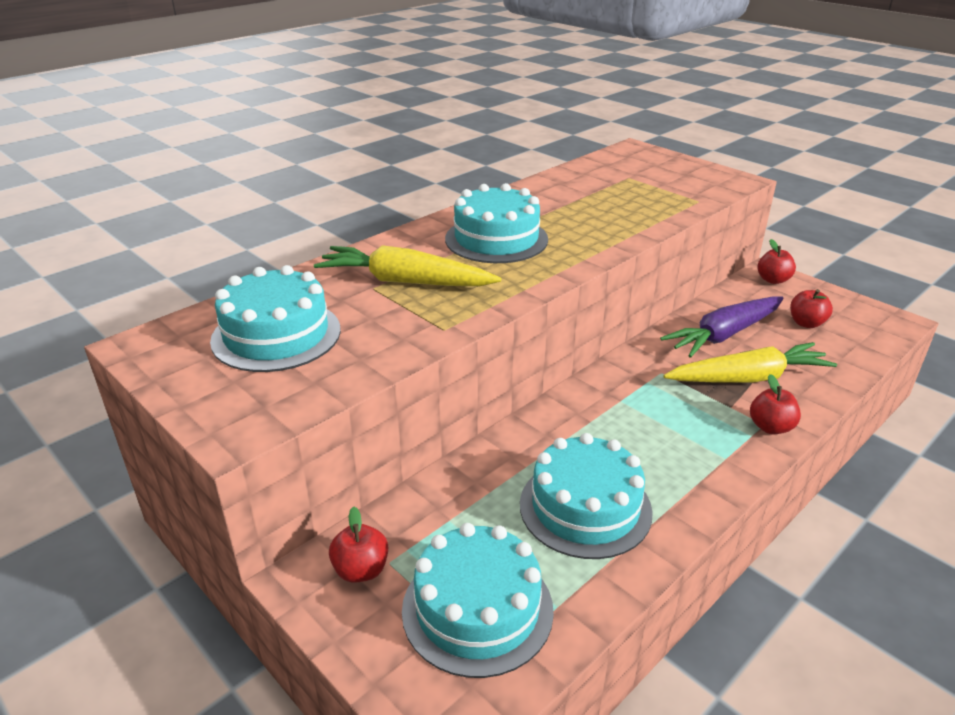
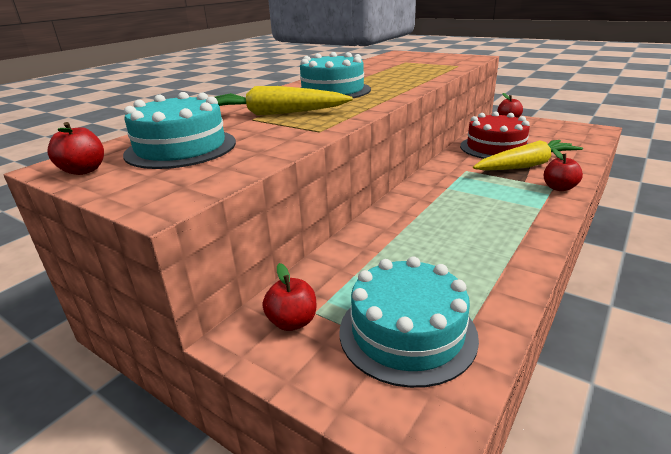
camera: 10 degrees left, 5 degrees down
(585, 507) = (457, 251): turquoise cake -> none
(724, 335) = (495, 147): purple carrot -> red cake
(806, 323) = (543, 136): red apple -> red apple (84, 170)

